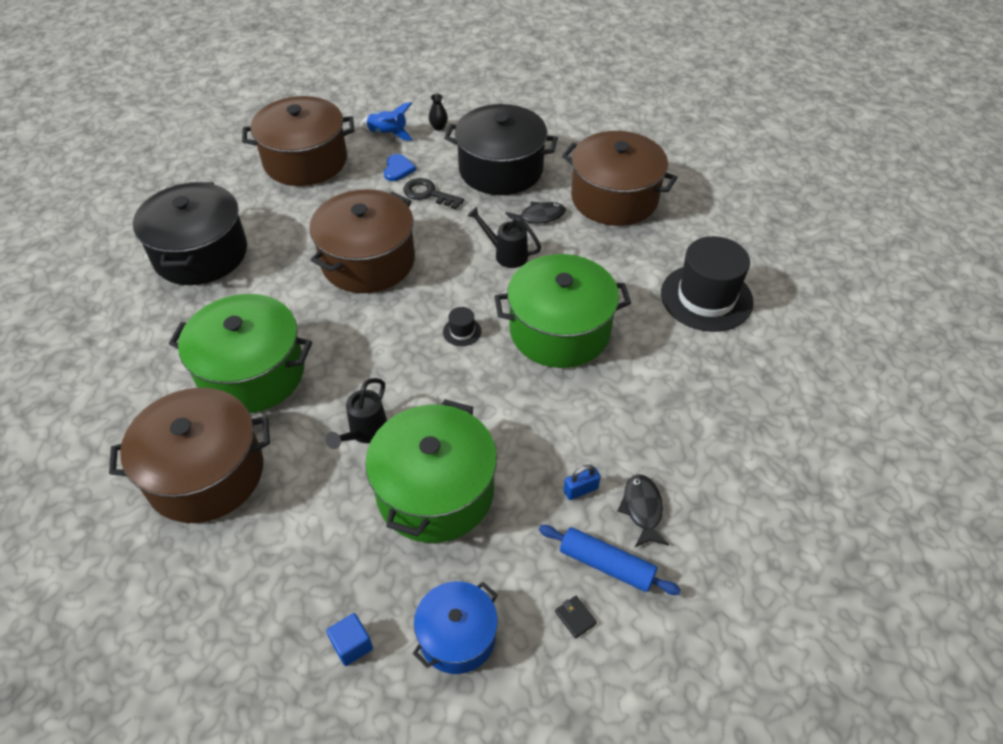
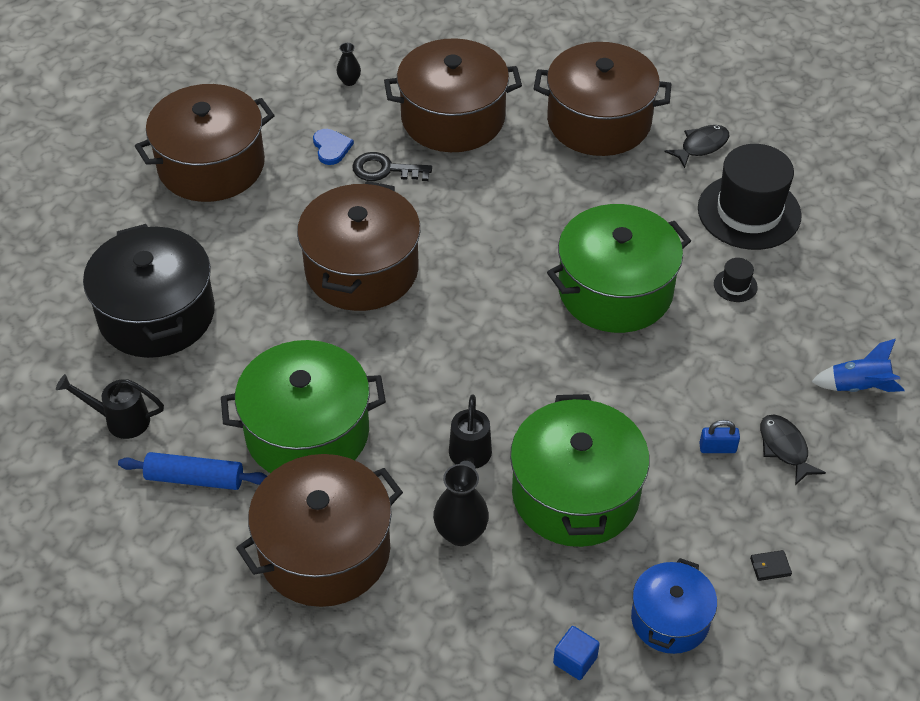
camera: 20 degrees left, 0 degrees up
(321, 494) = (461, 533): none -> black vase
(388, 134) = (292, 105): blue rocket -> blue rocket (858, 386)
(462, 331) = (512, 321): black hat -> black hat (735, 285)
(501, 169) = (453, 118): black pot -> brown pot
(506, 254) = (513, 220): black watering can -> black watering can (120, 420)
(539, 217) = (527, 165): black fish -> black fish (701, 146)
(575, 617) = (770, 567): black wallet -> black wallet turned 45 degrees counterclockwise
(580, 490) = (717, 448): blue padlock -> blue padlock turned 45 degrees clockwise
(606, 565) = (775, 511): blue rolling pin -> blue rolling pin (194, 479)

